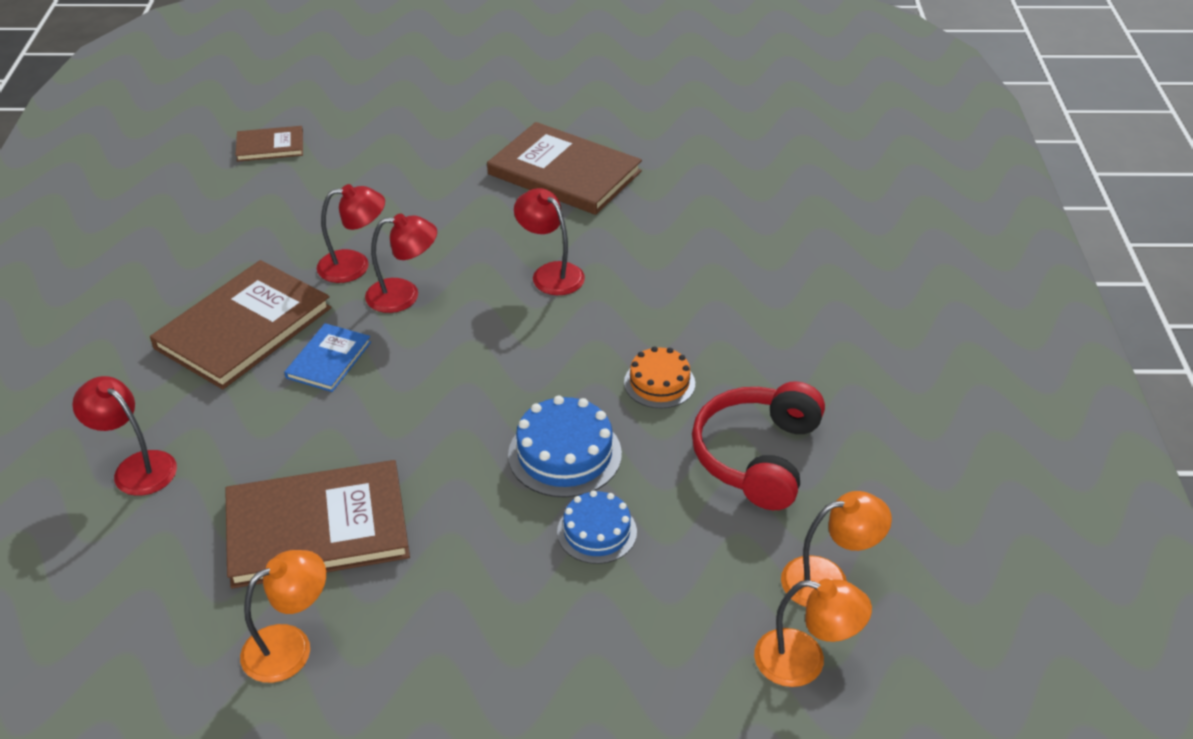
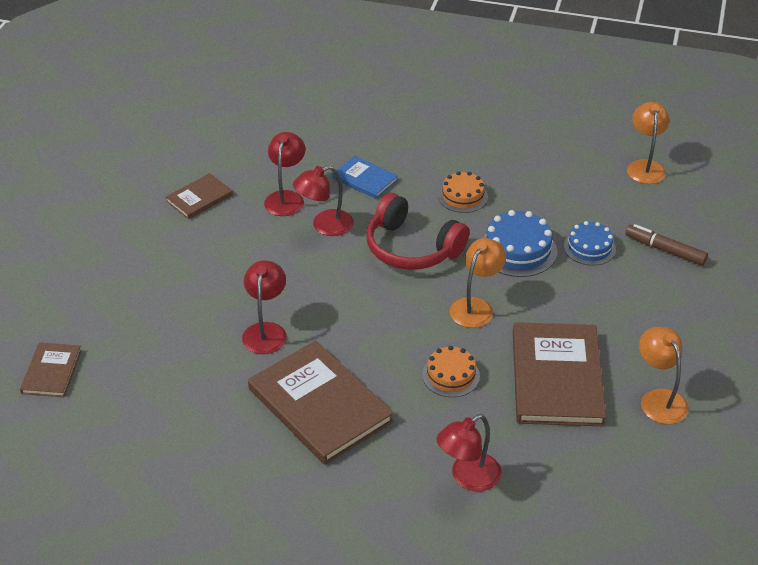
camera: 75 degrees left, 0 degrees up
(306, 426) = (451, 375): none -> orange cake
(329, 360) = (379, 356): blue book -> blue book (365, 179)
(404, 295) = (317, 306): red lamp -> red lamp (286, 198)
(564, 173) = (199, 198): brown book -> brown book, size x0.52
(622, 626) = (665, 250): none -> brown marker
(757, 456) = (542, 170): red headphones -> red headphones (411, 248)
(804, 661) = (700, 188): orange lamp -> orange lamp (476, 306)

